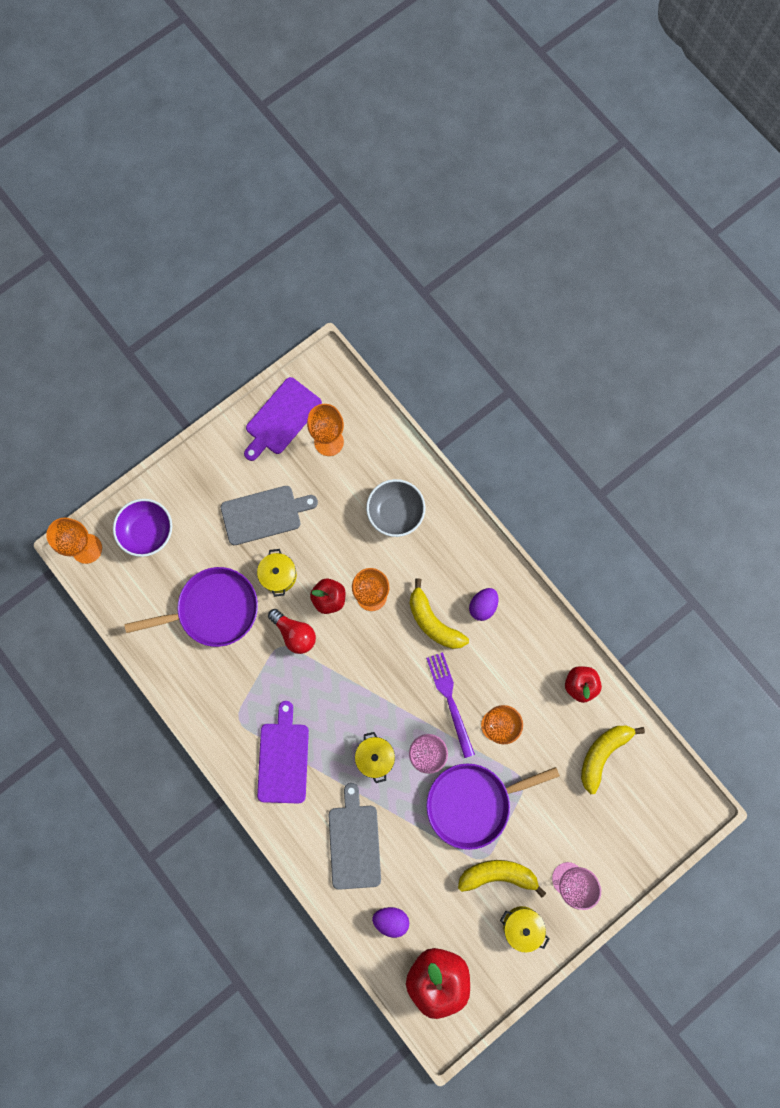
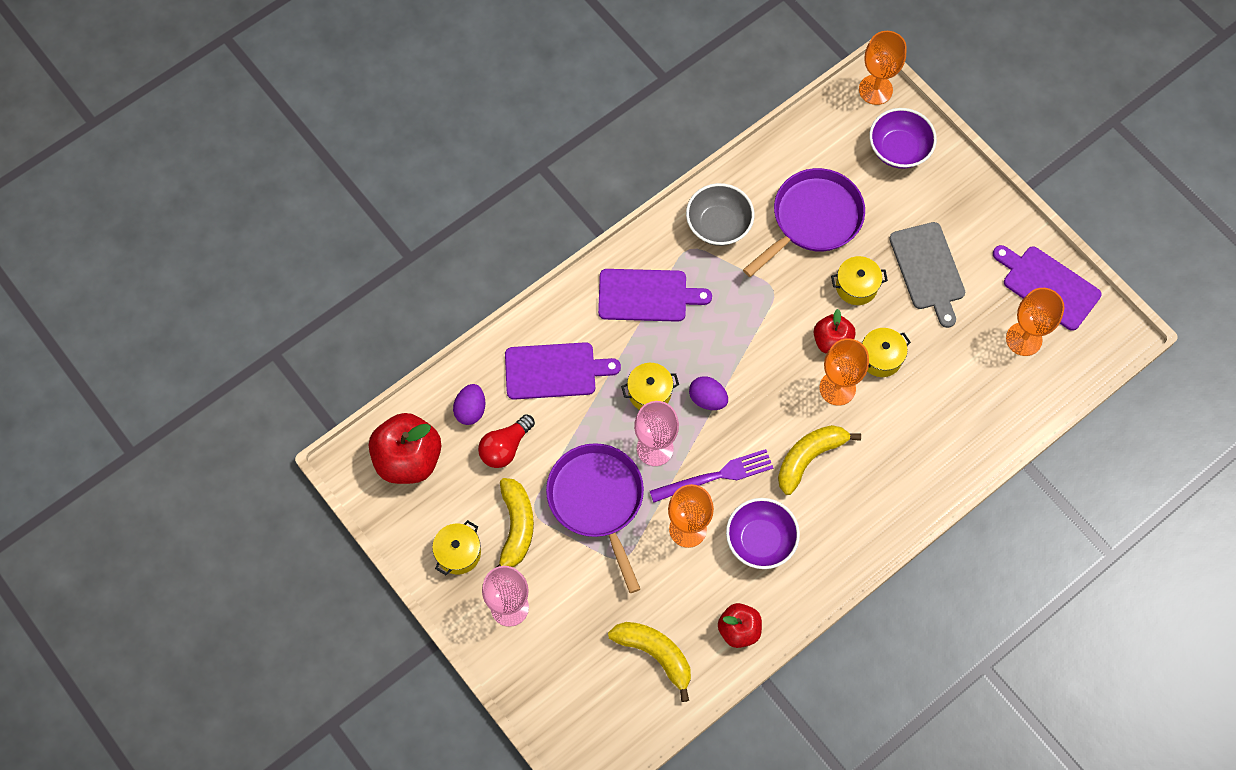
camera: 90 degrees right, 10 degrees down
(213, 609) = (813, 219): purple pan -> purple pan turned 120 degrees counterclockwise
(295, 633) = (789, 305): red light bulb -> red light bulb (505, 447)
(344, 558) = (880, 358): none -> yellow pot
(354, 842) = (554, 371): grey cutting board -> purple cutting board
(395, 512) = (941, 415): grey bowl -> grey bowl (718, 225)
(482, 606) = (831, 515): purple egg -> purple egg (707, 399)
(504, 664) = (760, 540): none -> purple bowl

